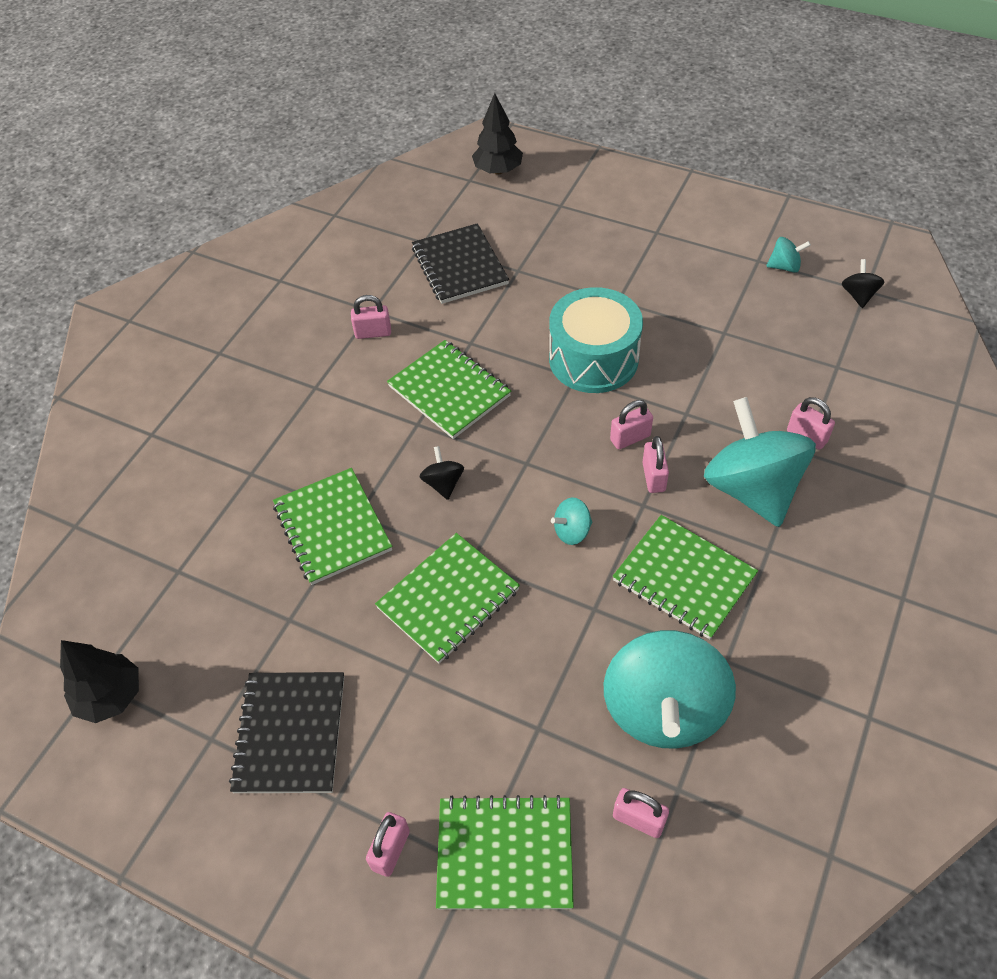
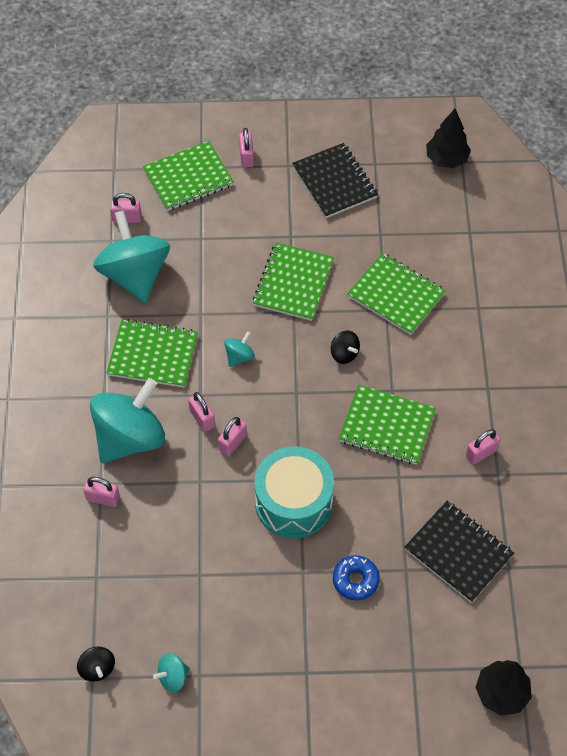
camera: 150 degrees right, 5 degrees up
(571, 278) = (355, 580): none -> blue donut
(751, 488) = (130, 437): turquoise spinning top -> turquoise spinning top turned 90 degrees counterclockwise

